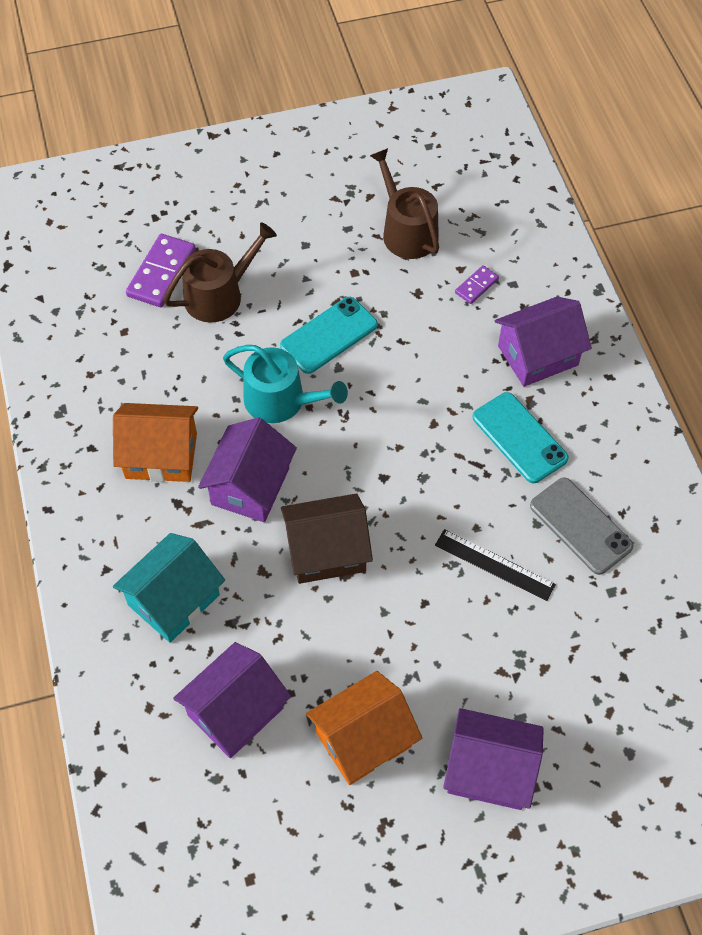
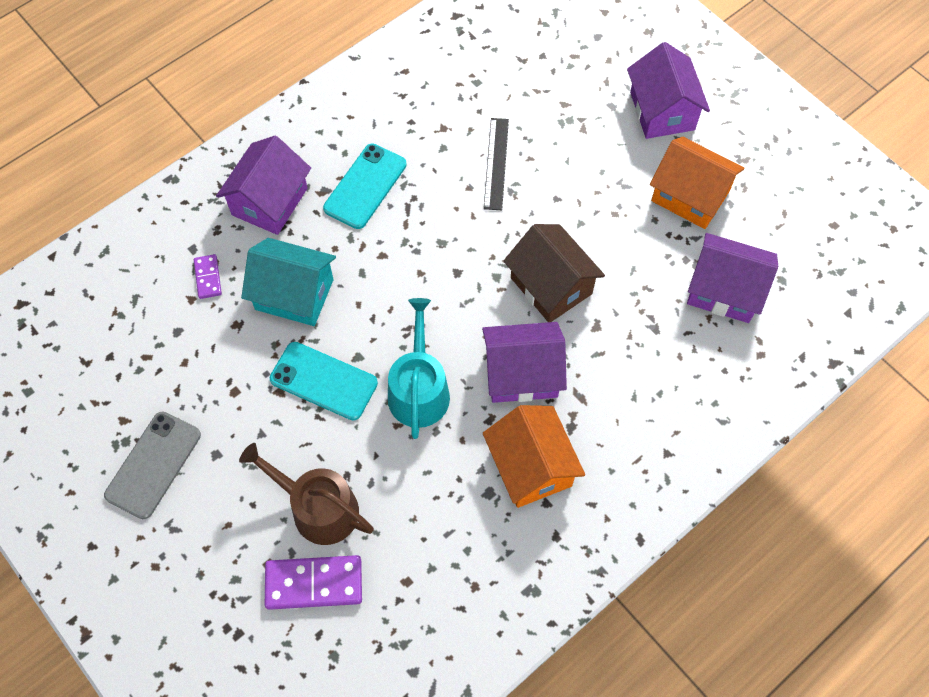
camera: 115 degrees left, 5 degrees up
(174, 600) = (662, 382): turquoise house -> turquoise house (294, 294)
(406, 231) = (160, 365): brown watering can -> none
(476, 286) = (208, 277): purple domino -> purple domino turned 60 degrees clockwise
(538, 355) = (269, 201): purple house -> purple house turned 75 degrees clockwise
(580, 526) = (429, 118): grey phone -> grey phone (153, 465)

